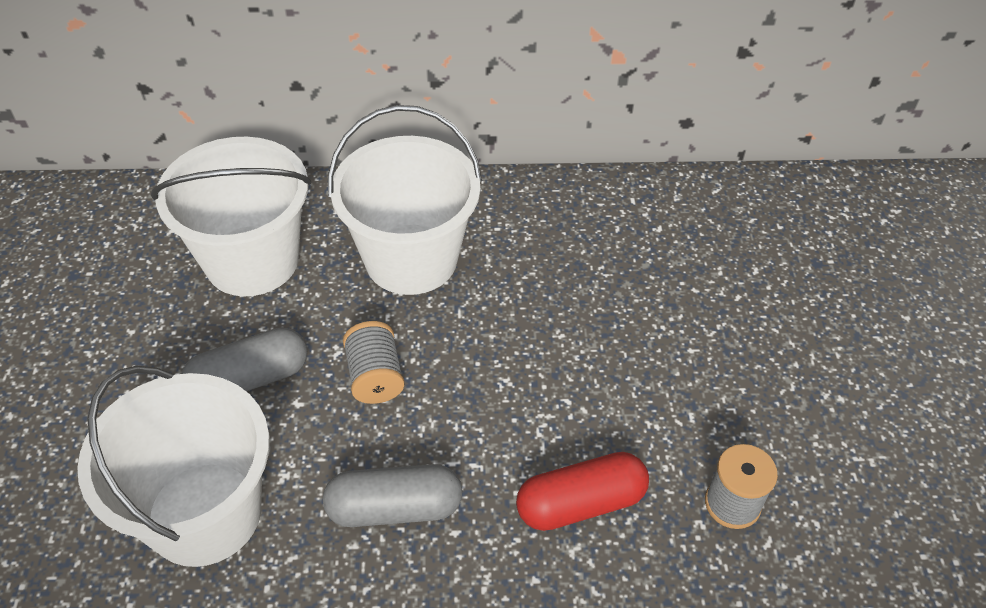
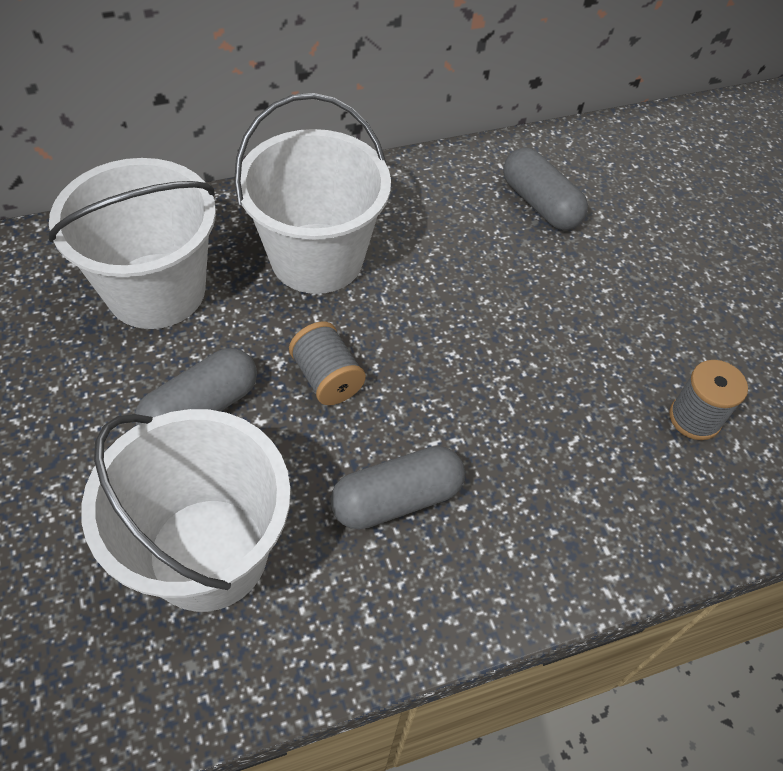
camera: 20 degrees left, 5 degrees up
(580, 503) = (565, 451): red capsule -> none
(658, 248) = (540, 204): none -> grey capsule

